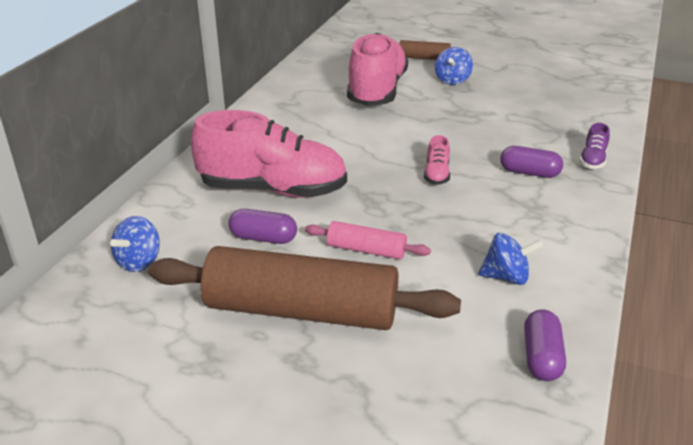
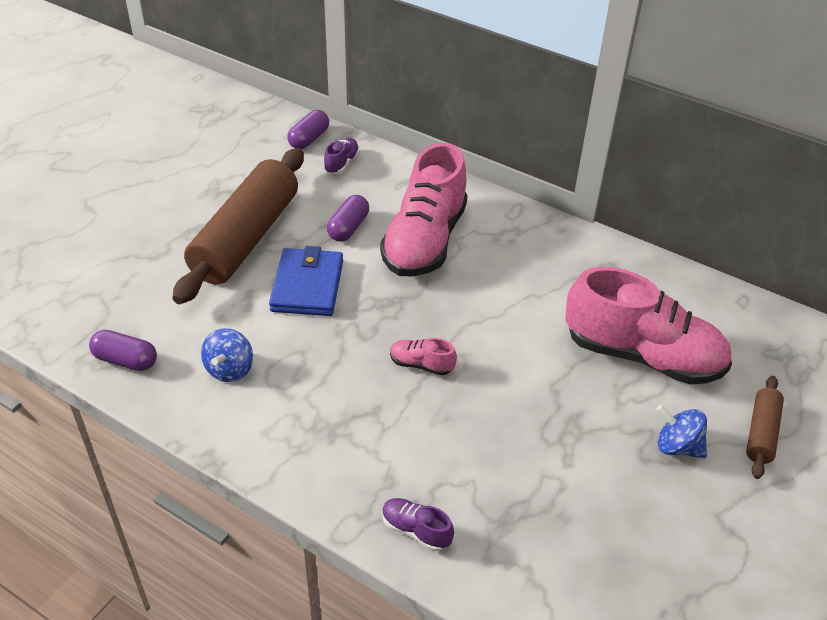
camera: 100 degrees right, 10 degrees up
(139, 261) = (341, 163): blue spinning top -> purple shoe
(366, 250) = (307, 286): pink rolling pin -> blue wallet
(529, 173) = (402, 450): purple capsule -> purple capsule (309, 139)

